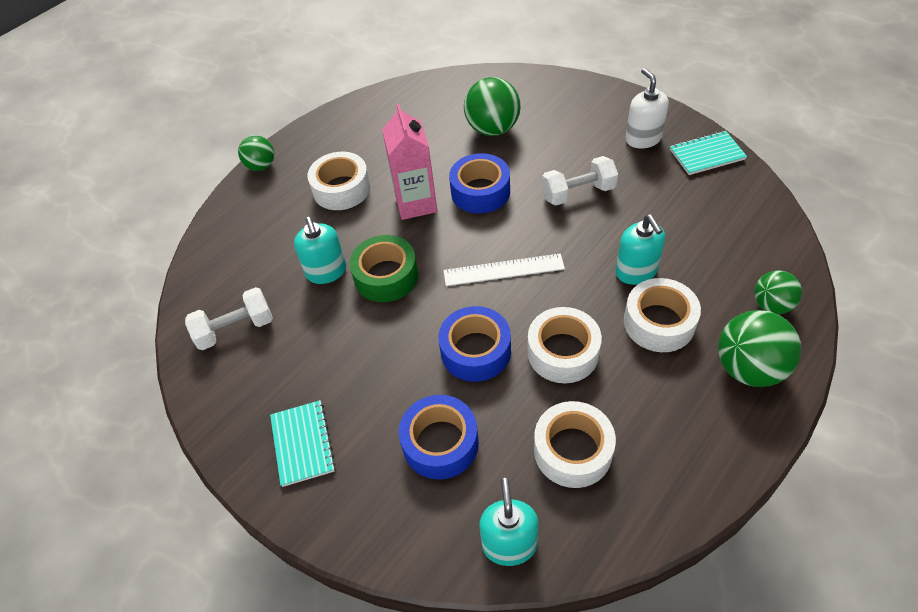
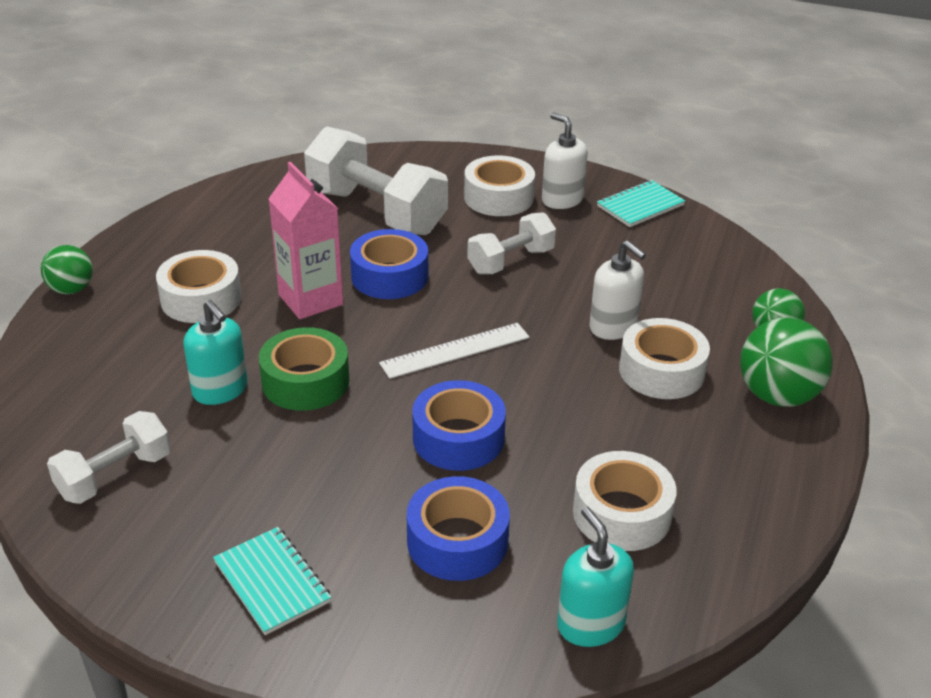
camera: 25 degrees left, 15 degrees down
(492, 129) = (376, 211): green ball -> white dumbbell
(563, 352) = (565, 419): white tape -> white tape (498, 197)
(636, 272) = (613, 327): turquoise soap dispenser -> white soap dispenser

